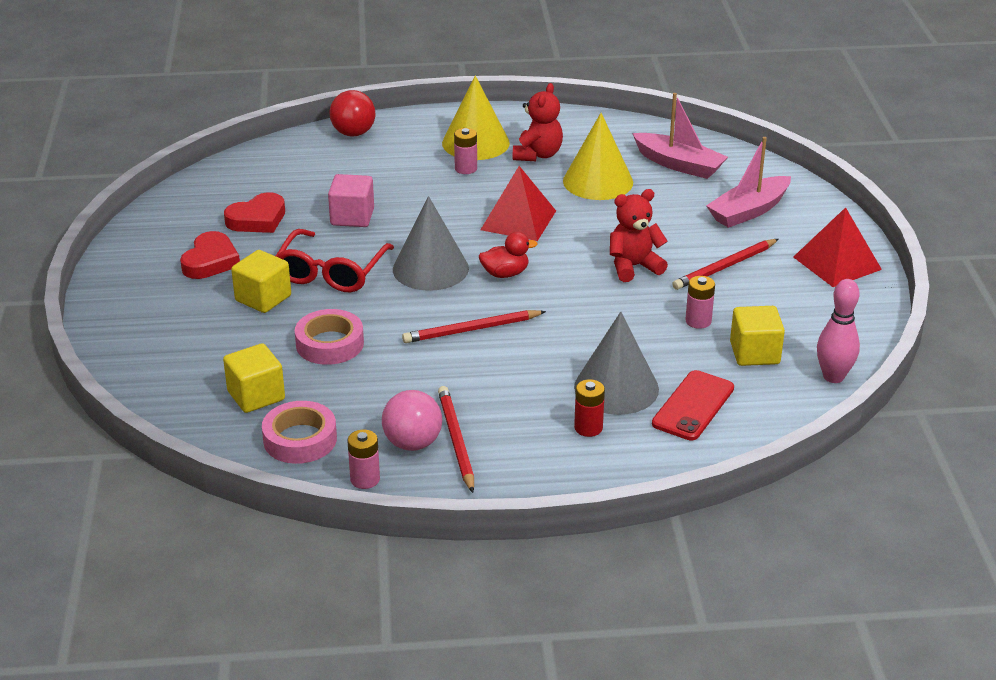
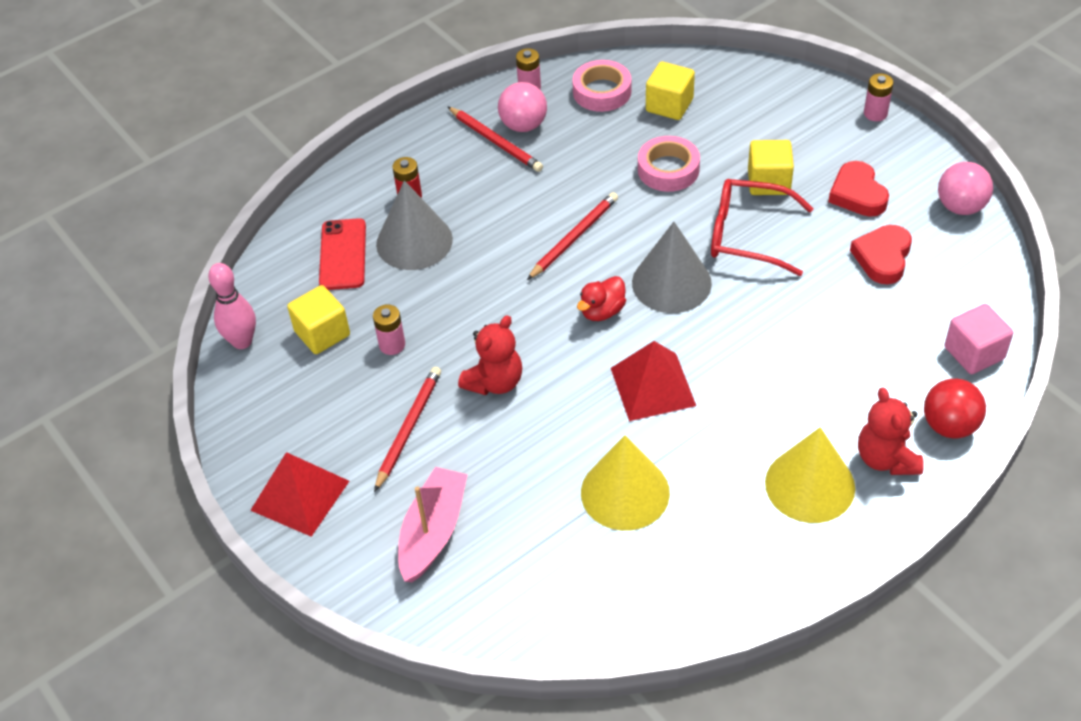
camera: 150 degrees right, 15 degrees up
(154, 222) = (960, 207): none -> pink ball
(331, 272) = (748, 235): red glasses -> red glasses turned 60 degrees counterclockwise
(352, 217) = (806, 305): pink cube -> pink cube (974, 353)
(466, 168) = (776, 435): pink battery -> pink battery (875, 113)
(537, 155) = (726, 502): red teddy bear -> red teddy bear (886, 459)
(679, 165) = (560, 576): pink boat -> none

